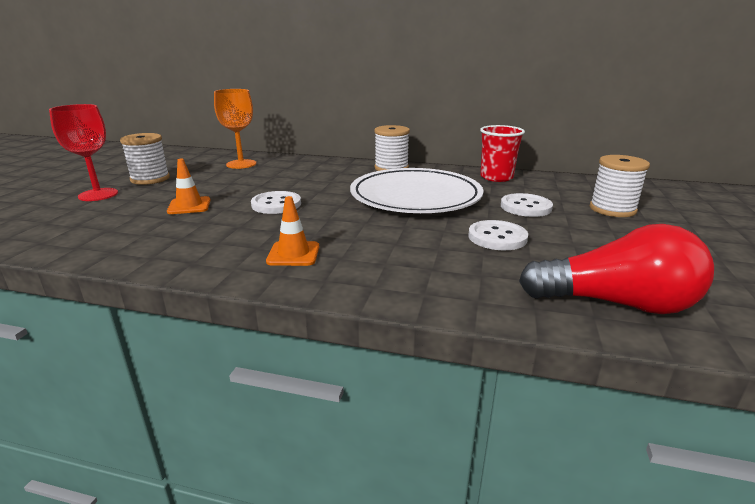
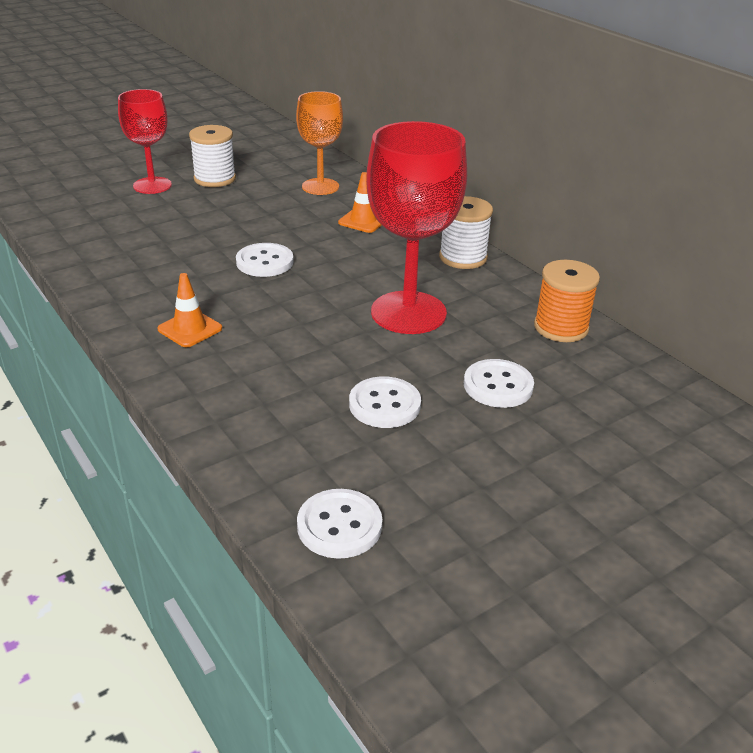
camera: 40 degrees right, 10 degrees up
(189, 206) = (196, 231): orange traffic cone -> orange traffic cone (363, 221)
(415, 196) = (408, 313): white plate -> red goblet
(496, 177) = (561, 327): red cup -> orange spool
(612, 209) = (597, 442): white spool -> none
(616, 303) = (339, 525): red light bulb -> white button

